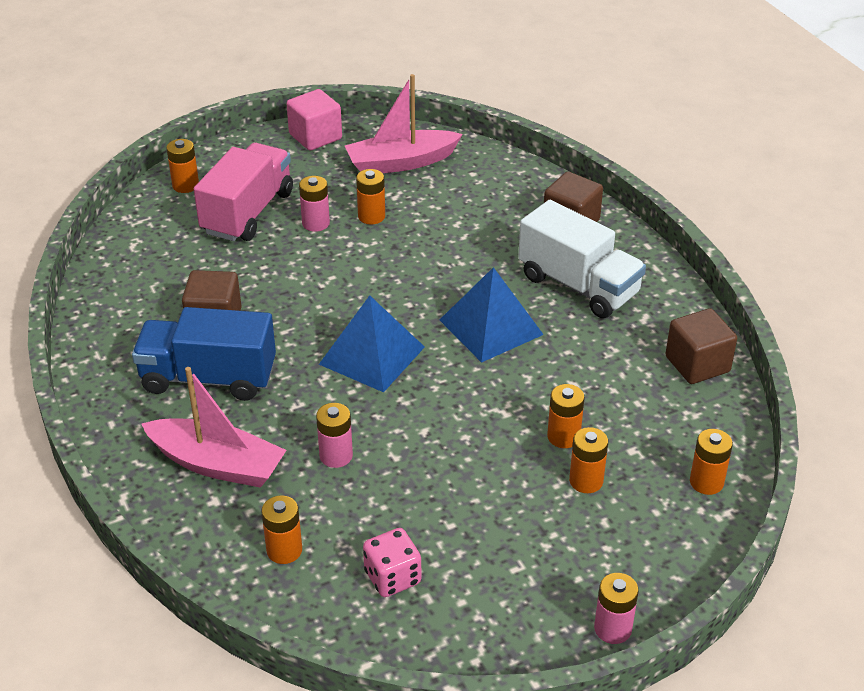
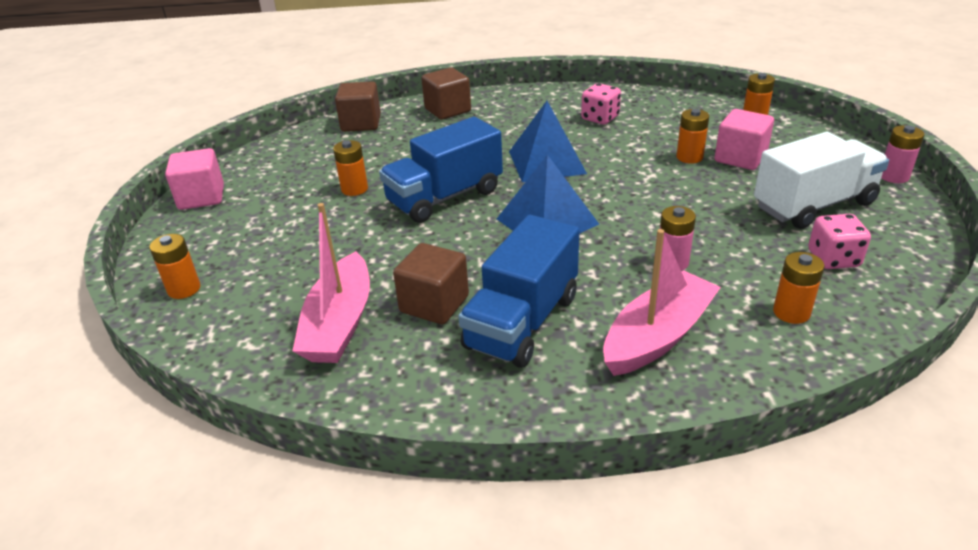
camera: 65 degrees left, 5 degrees down
(248, 213) = (277, 255): pink truck -> none
(316, 223) = (335, 219): pink battery -> none
(384, 276) = (445, 197): none -> blue truck
(401, 162) = (294, 162): pink boat -> pink boat (339, 324)
(578, 286) = (523, 121): white truck -> white truck (814, 205)
(586, 481) = (740, 158): orange battery -> pink cube
(623, 344) = (600, 118): none -> pink dice
(697, 364) = (635, 99): brown cube -> brown cube (361, 123)

